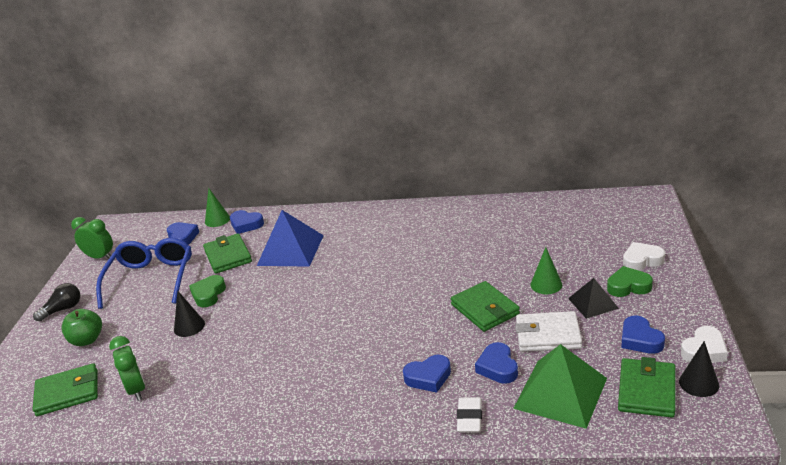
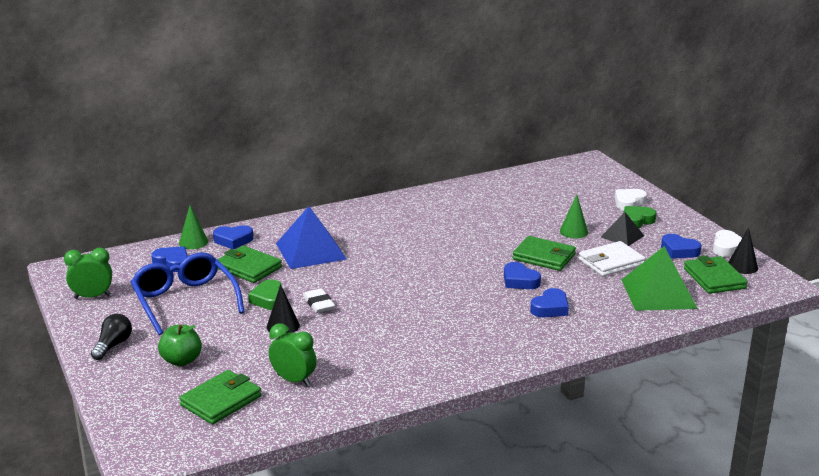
camera: 35 degrees left, 5 degrees down
(469, 418) = (610, 323): white eraser -> white eraser (319, 304)
(498, 367) = (596, 290): blue heart -> blue heart (519, 281)

